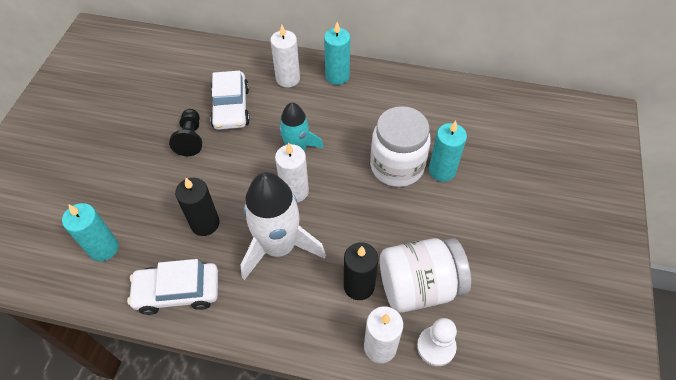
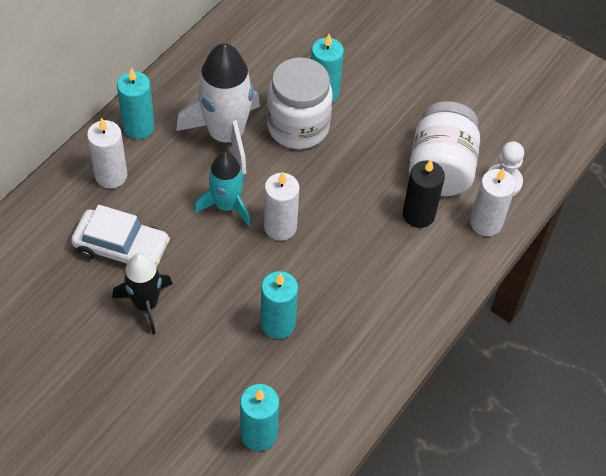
camera: 70 degrees left, 0 degrees up
(178, 292) = (351, 373): white car -> none
(190, 138) = (146, 304): black pawn -> black rocket
(205, 223) = (278, 324): black candle -> turquoise candle
(279, 246) = (341, 265): white rocket -> white rocket (226, 136)

